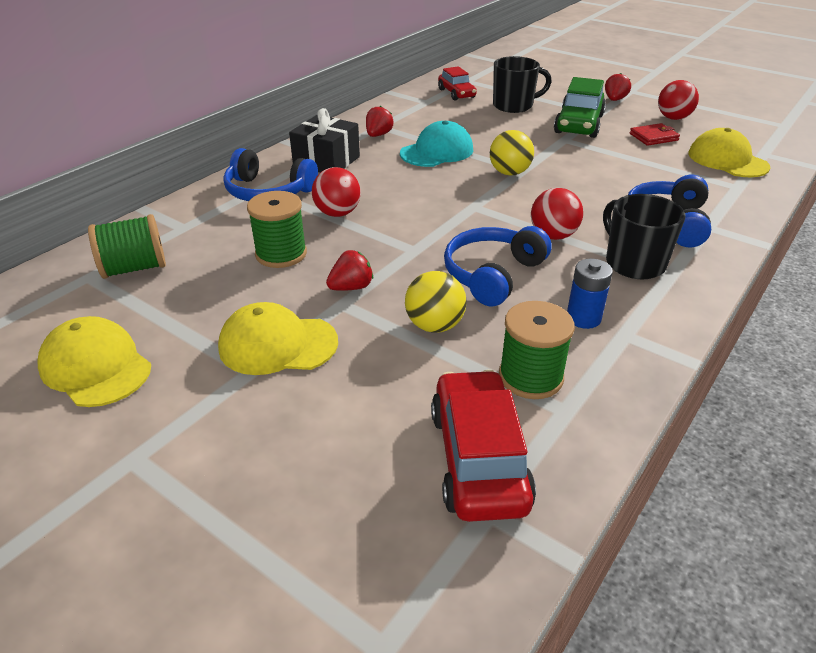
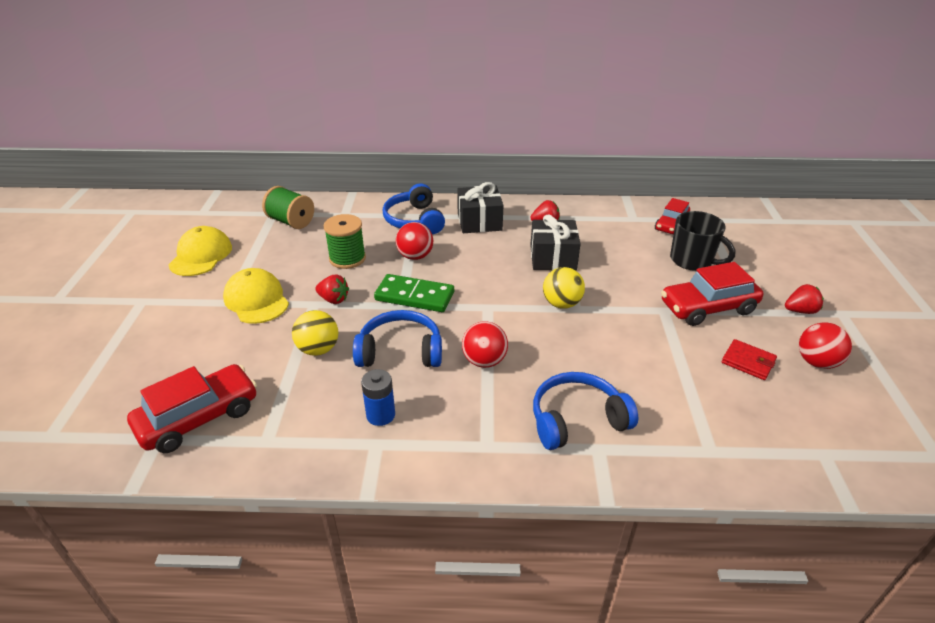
camera: 55 degrees right, 0 degrees up
(409, 237) = (414, 296): none -> green domino
(437, 151) = (553, 258): turquoise cap -> black gift
(530, 377) = (292, 412): green spool -> none
(579, 124) = (708, 308): green car -> red car
(633, 263) = (484, 418): black mug -> none
(727, 160) = (765, 428): yellow cap -> none

